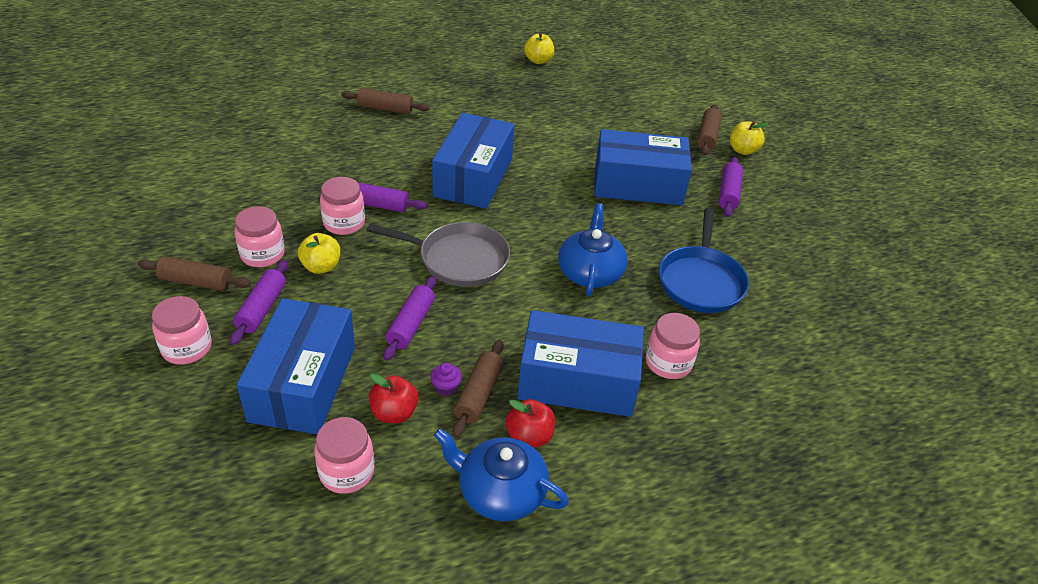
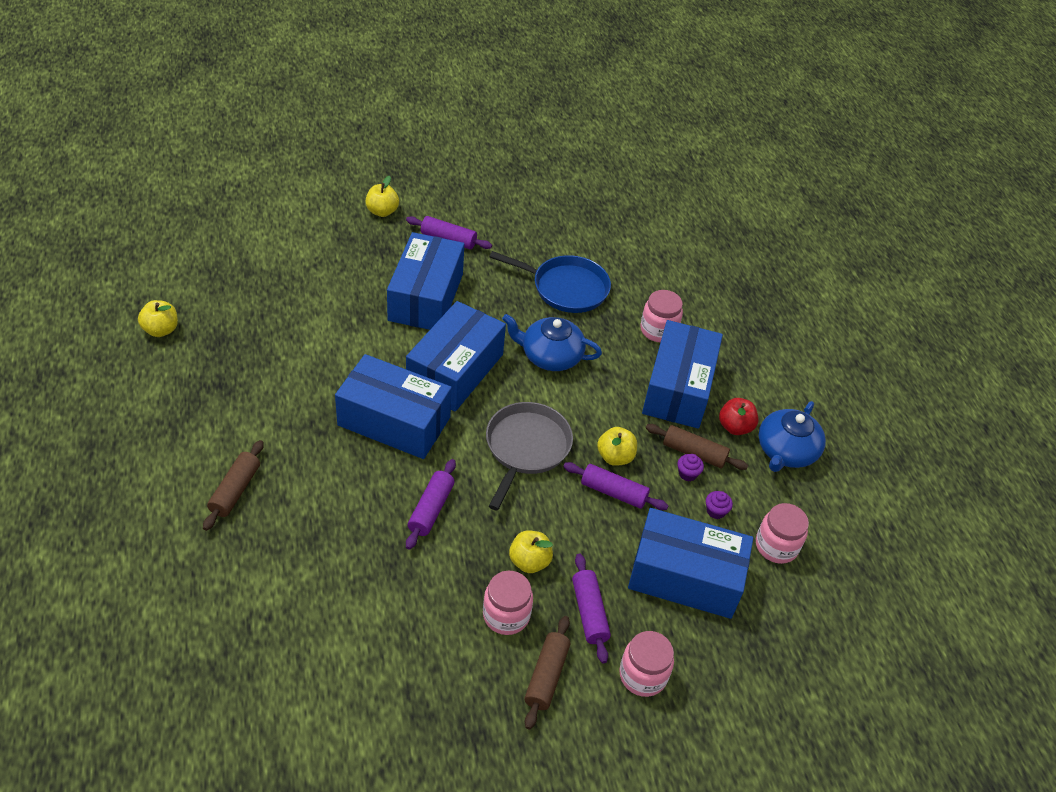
camera: 85 degrees left, 5 degrees up
(262, 309) = (589, 612): purple rolling pin -> purple rolling pin turned 60 degrees clockwise
(344, 223) = (460, 540): pink jar -> none
(394, 413) = (715, 511): red apple -> purple cupcake
(459, 325) = (615, 457): none -> yellow apple
(547, 208) = (455, 370): none -> blue box
(707, 136) = (354, 229): brown rolling pin -> none

